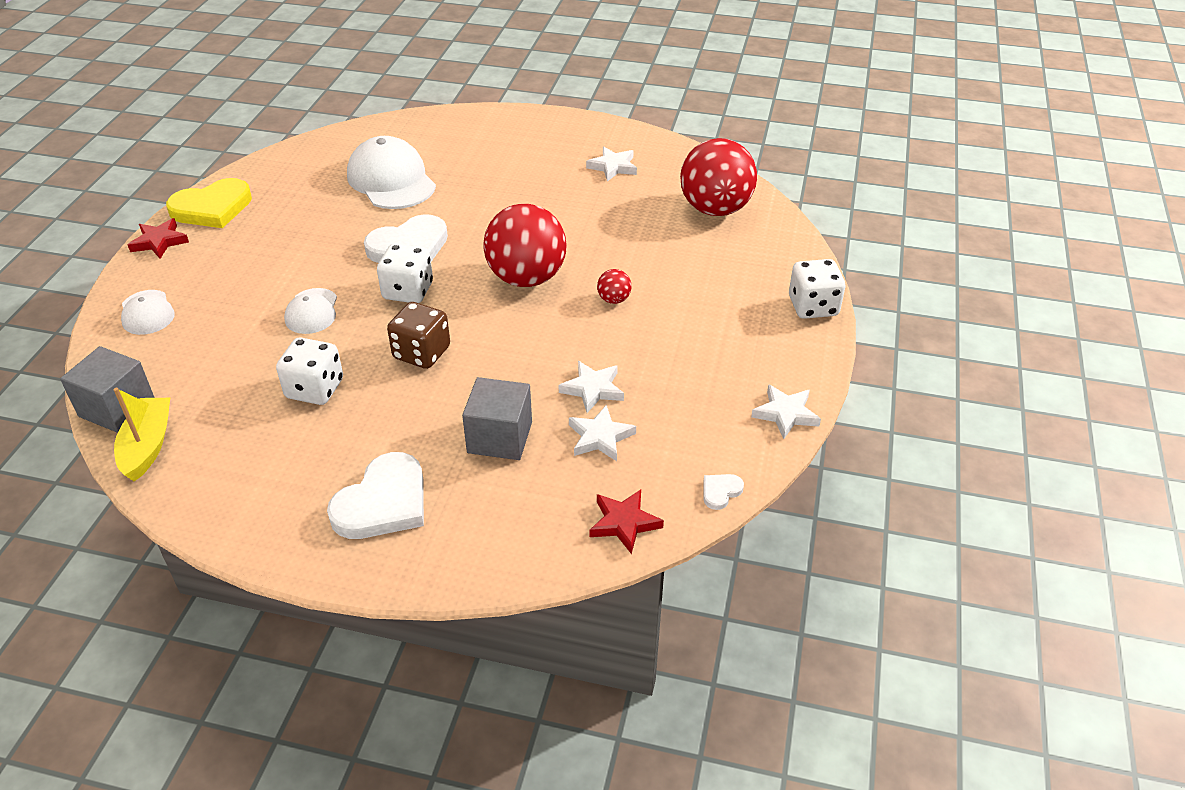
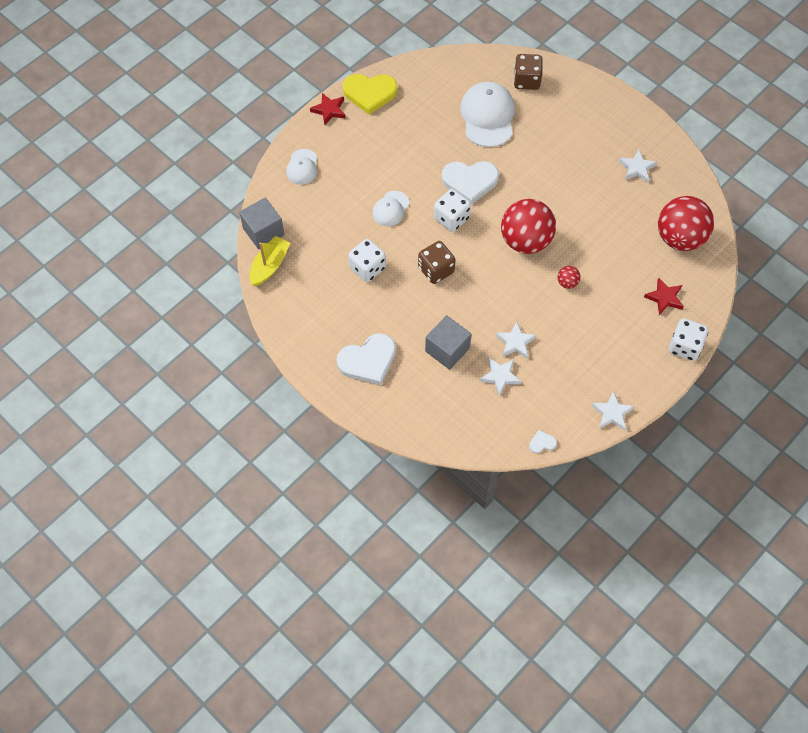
camera: 30 degrees right, 20 degrees up
(420, 136) = (526, 81): none -> brown dice
(624, 523) = (480, 435): red star -> red star (664, 298)

